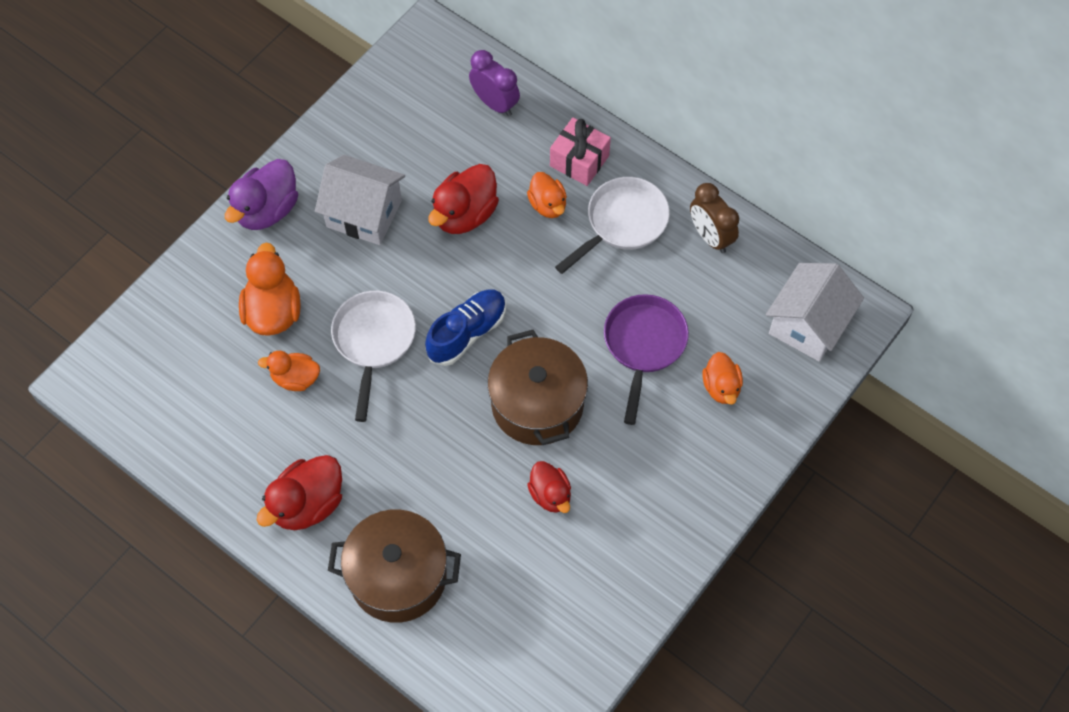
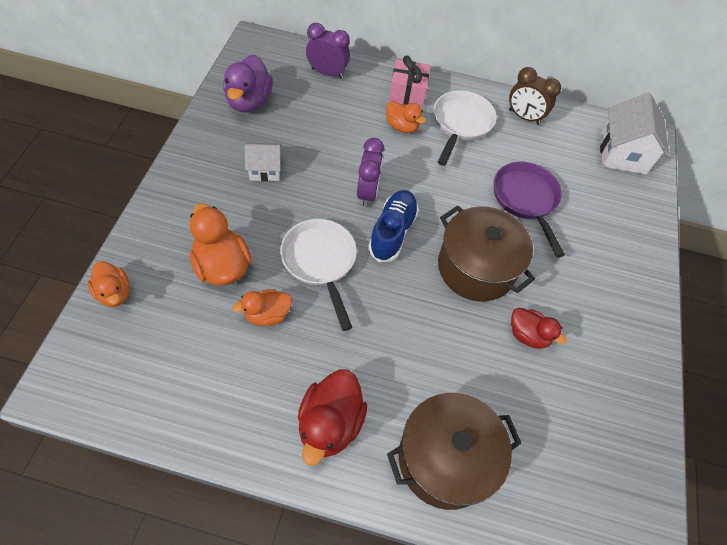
camera: 30 degrees left, 5 degrees down
(267, 210) = (182, 189): purple duck -> purple duck (249, 101)
(364, 214) = (265, 170): white house -> white house, size x0.59
(463, 277) = (367, 192): none -> purple clock
(465, 214) = (344, 149): red duck -> none
(721, 387) = (596, 211): orange duck -> orange duck (114, 293)

